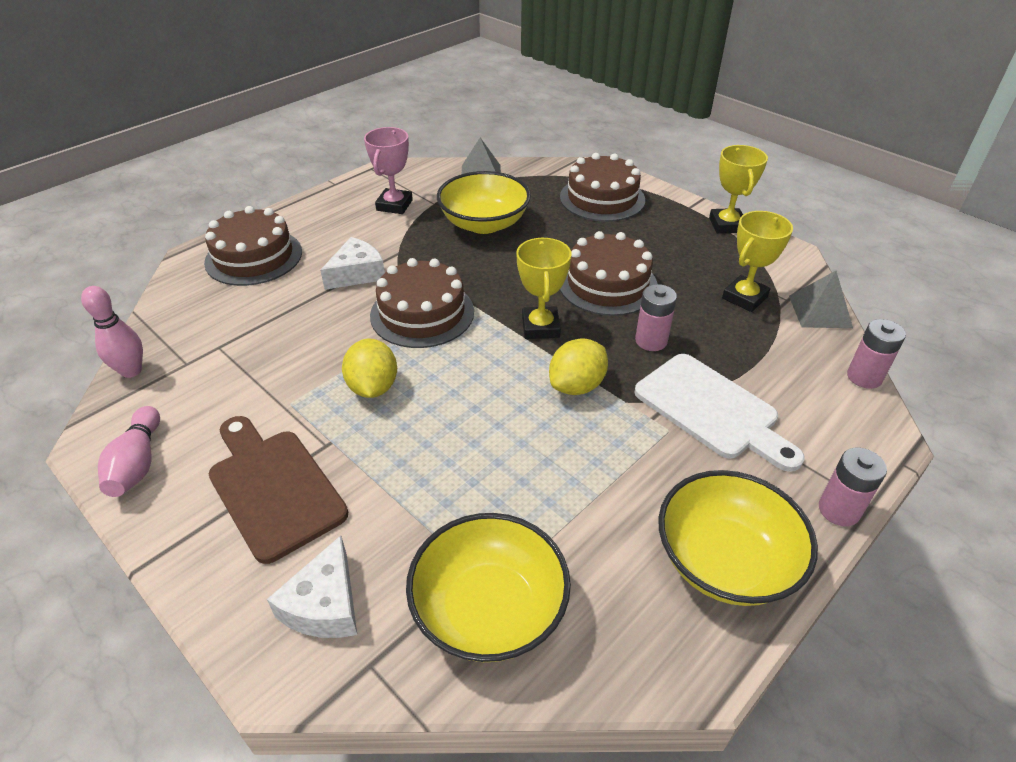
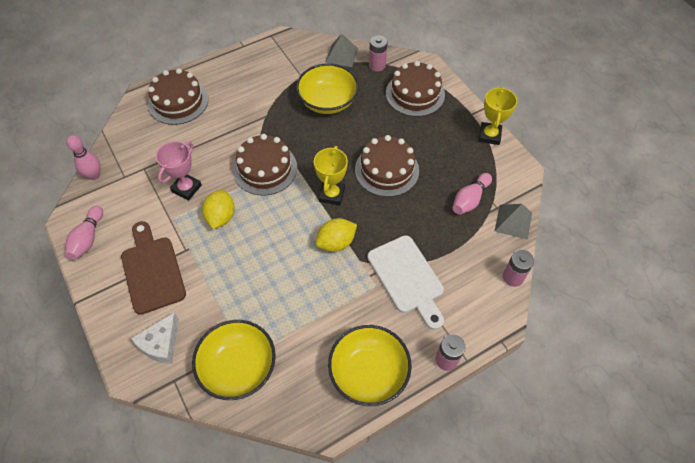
camera: 15 degrees right, 15 degrees up
(357, 273) = (236, 128): white cheese -> none
(394, 205) = (276, 73): pink trophy -> pink trophy (186, 188)
(651, 341) = (394, 220): pink battery -> pink battery (377, 65)
(744, 297) = (470, 200): yellow trophy -> pink bowling pin

